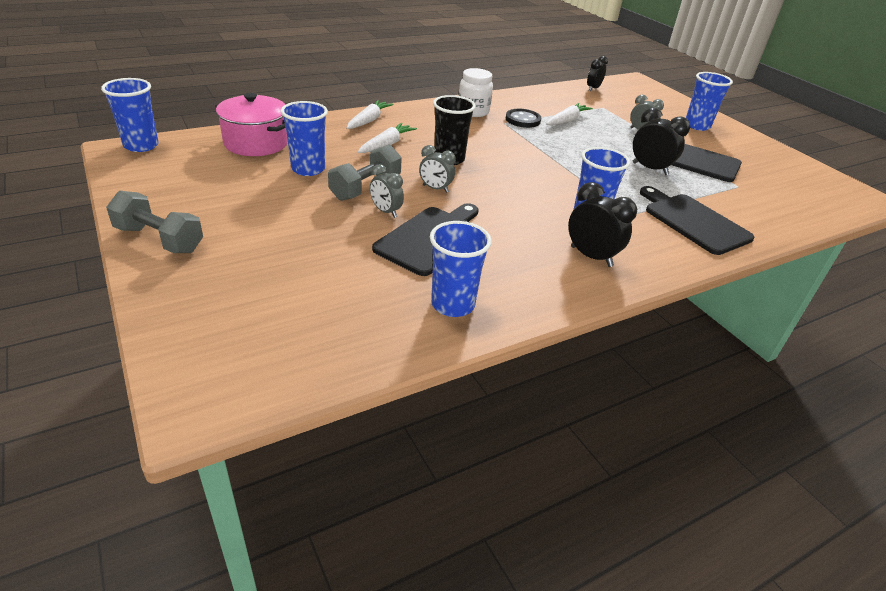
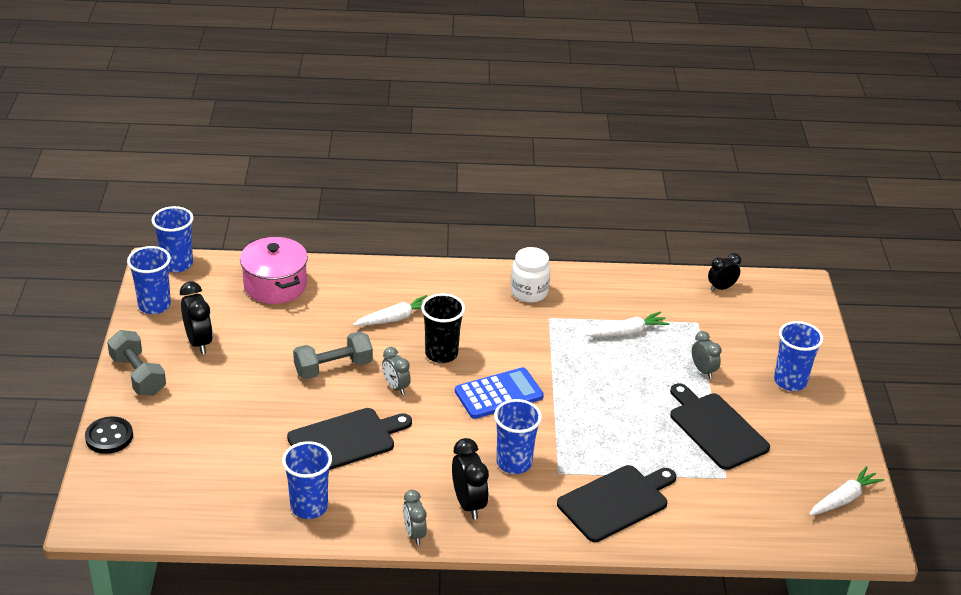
camera: 30 degrees right, 0 degrees up
(308, 169) = (299, 331): blue cup -> blue cup (154, 305)
(368, 121) = (403, 280): white carrot -> white carrot (843, 499)
(386, 211) = (330, 400): grey clock -> grey clock (414, 534)
(523, 120) = (575, 319): black button -> black button (109, 437)
(523, 174) = (498, 394): none -> blue calculator
(650, 169) = (648, 426): black clock -> black clock (199, 342)
(693, 222) = (616, 502): black cutting board -> black cutting board turned 60 degrees clockwise

